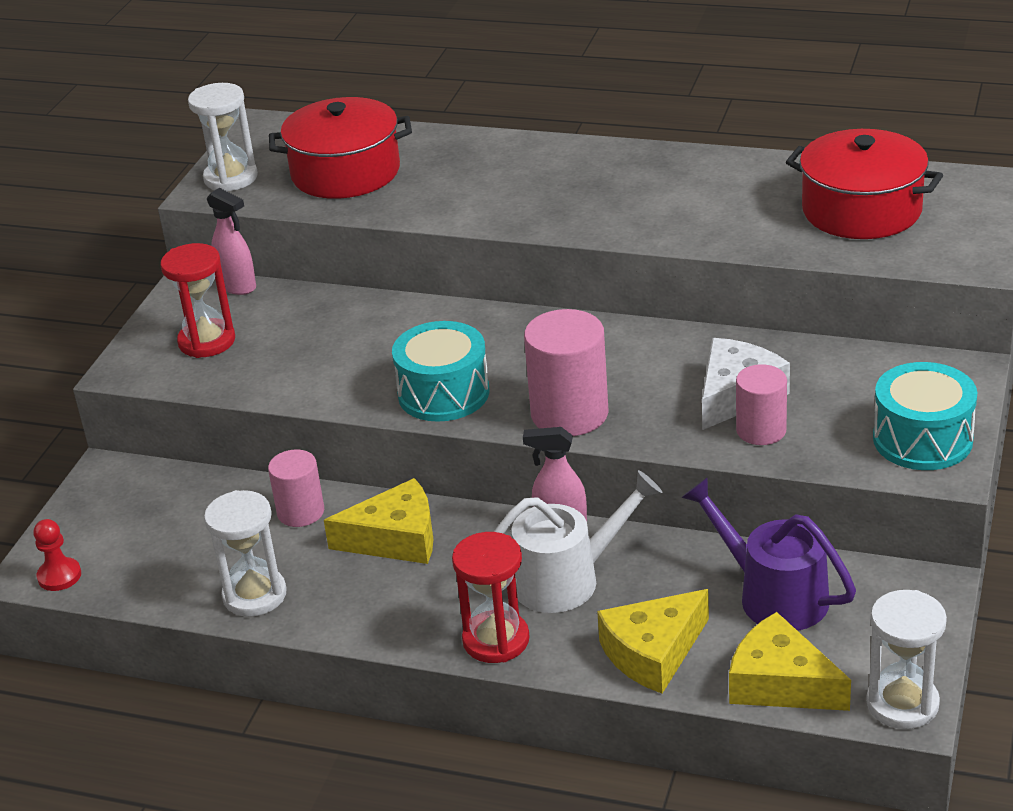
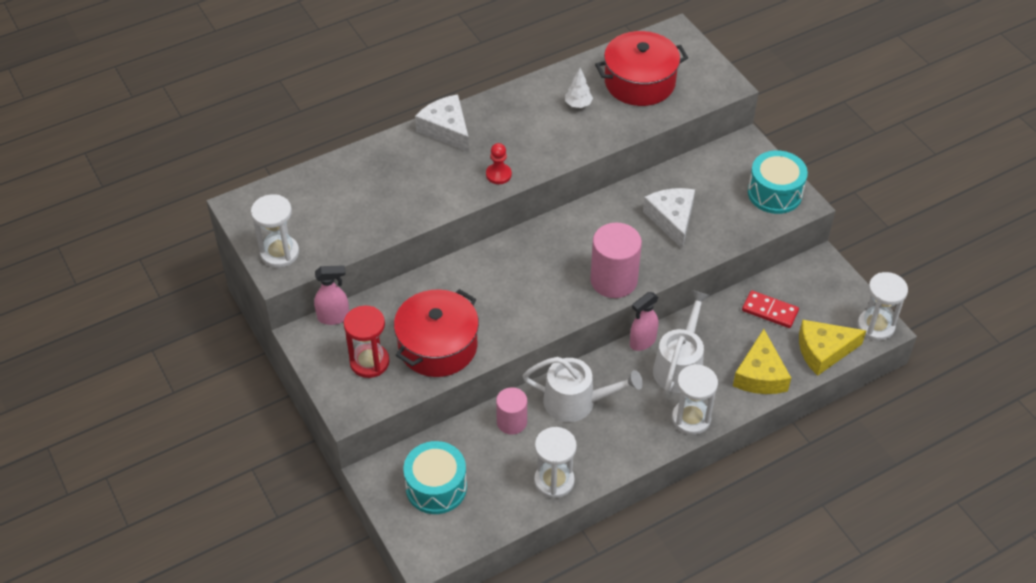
camera: 50 degrees left, 15 degrees up
(59, 576) = (441, 547): red pawn -> red pawn (498, 174)
(345, 172) = (344, 209): red pot -> red pot (437, 346)
(395, 539) = (577, 402): yellow cheese -> white watering can
(443, 393) = (539, 309): turquoise drum -> turquoise drum (436, 487)
(496, 640) = (691, 418): red hourglass -> white hourglass
(559, 154) = (446, 130): none -> white cheese
(747, 197) = (578, 104): none -> white tree
(761, 430) = (706, 232): pink cylinder -> none
(772, 595) = (769, 311): purple watering can -> red domino

